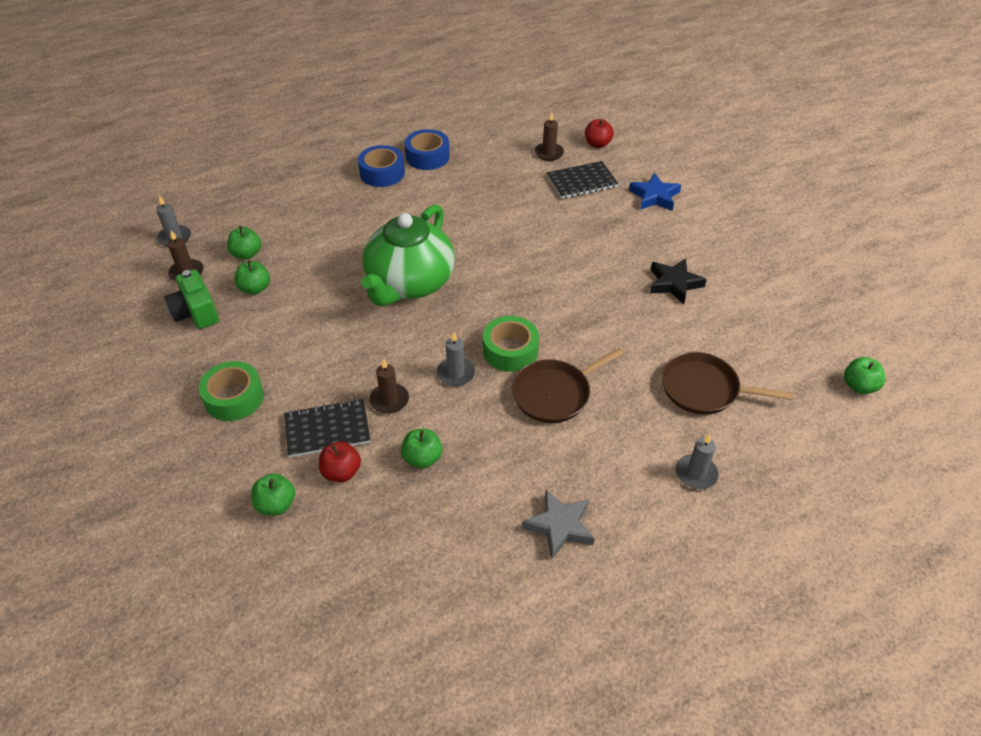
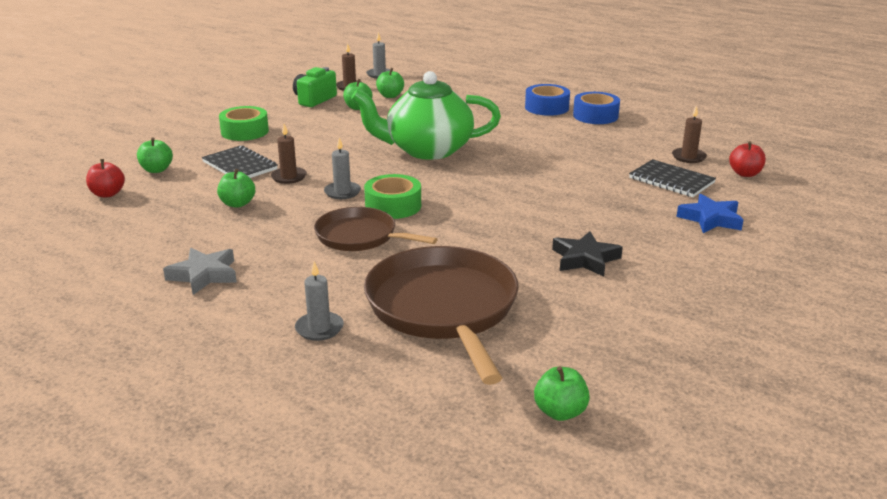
camera: 60 degrees right, 20 degrees down
(341, 472) = (202, 181): red apple -> red apple (107, 194)
(704, 389) = (444, 308): brown pan -> brown pan, size x1.66

